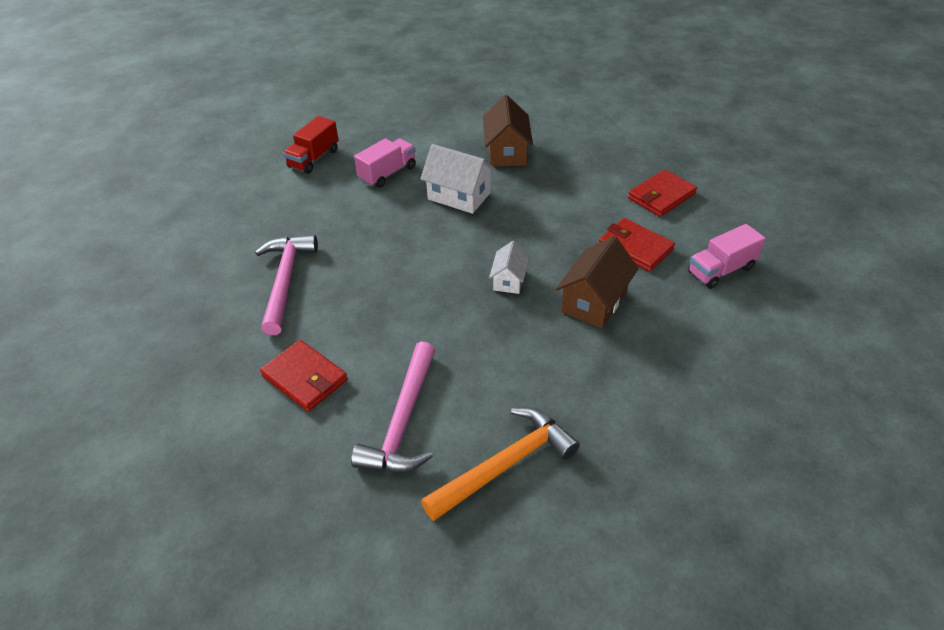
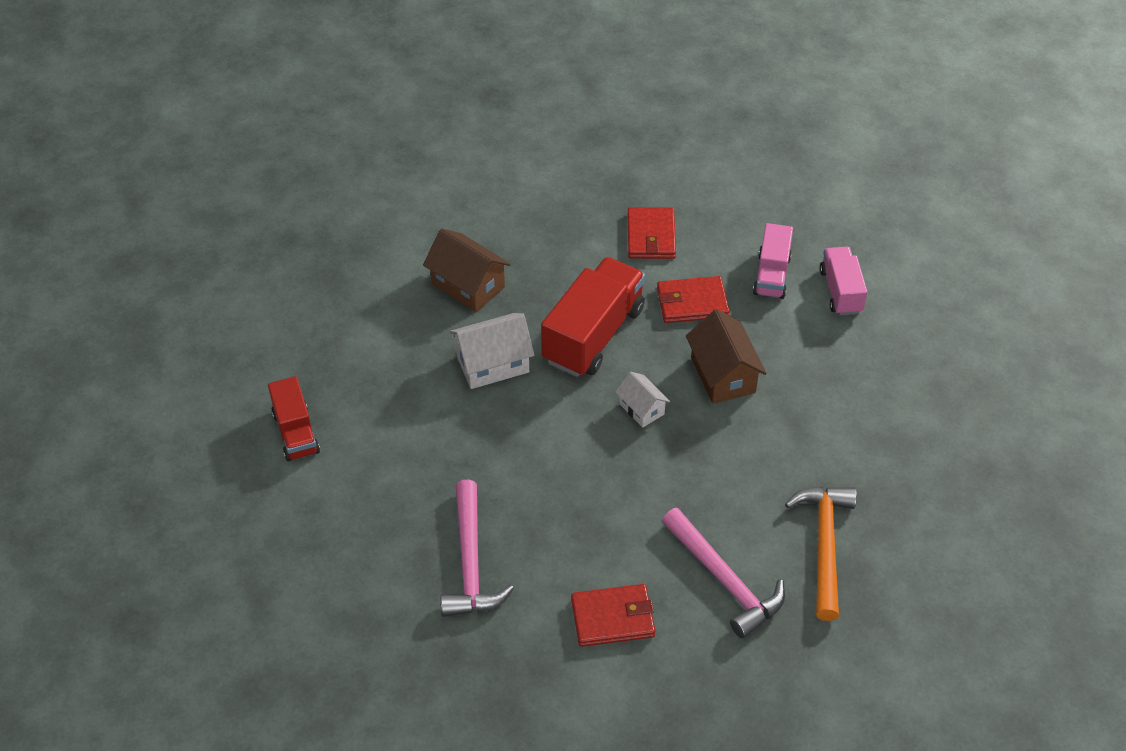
camera: 50 degrees left, 5 degrees up
(286, 280) = (470, 563): pink hammer -> pink hammer turned 135 degrees counterclockwise
(387, 173) = (394, 392): pink truck -> pink truck (840, 291)
(541, 221) = (593, 335): none -> red truck

